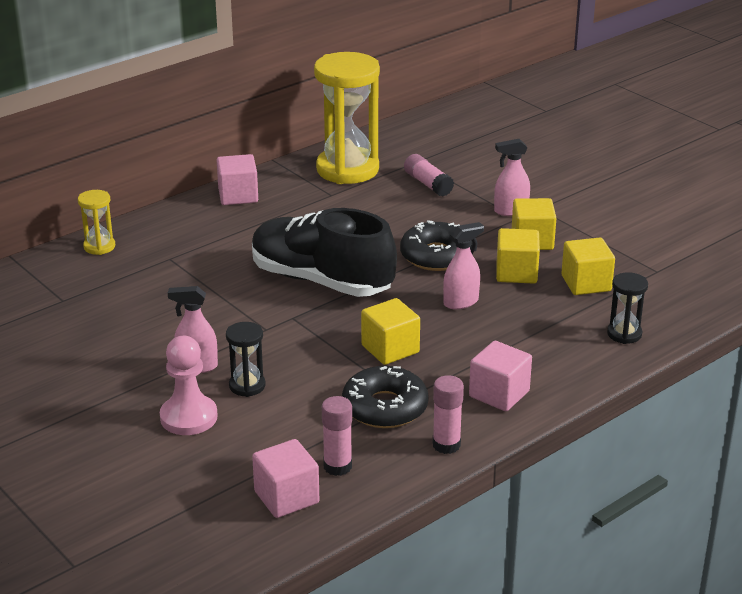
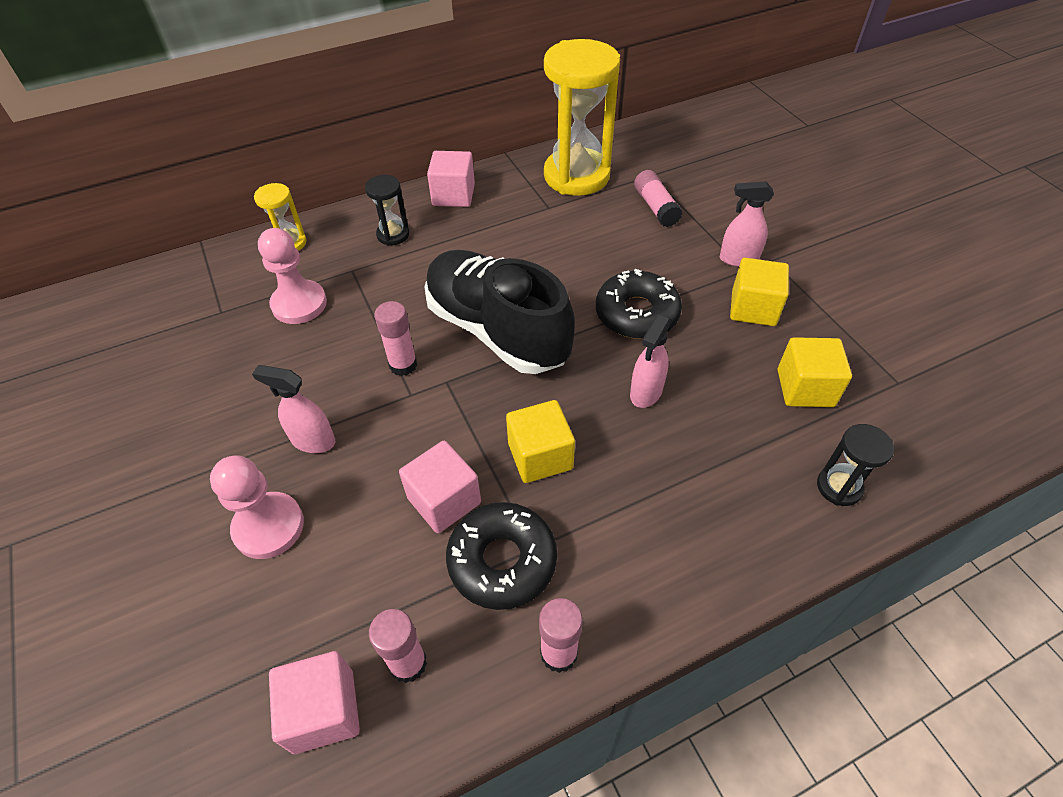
camera: 15 degrees right, 20 degrees up
(134, 286) = (299, 304): none -> pink pawn
(247, 386) = (355, 486): black hourglass -> black hourglass (393, 235)
(250, 312) = (403, 365): none -> pink glue stick
(461, 302) = (646, 392): pink spray bottle -> pink spray bottle turned 135 degrees clockwise
(499, 394) = (652, 567): pink cube -> pink cube (444, 500)
(516, 273) = (723, 356): yellow cube -> none

